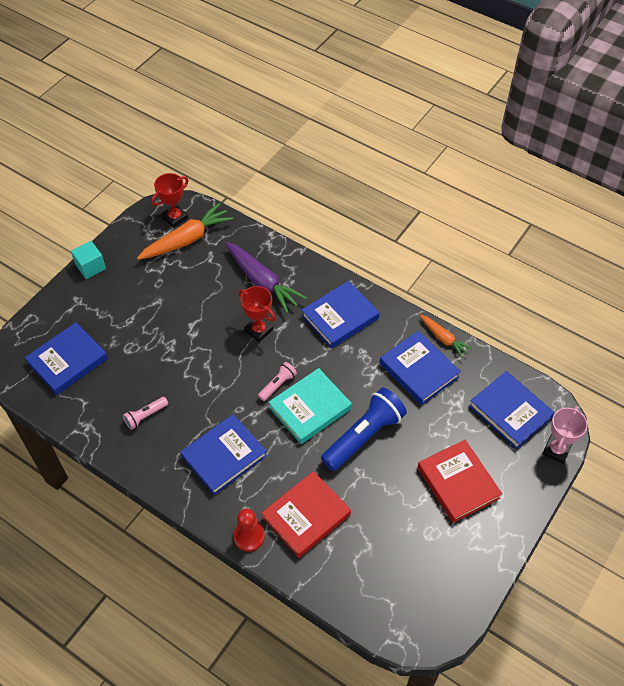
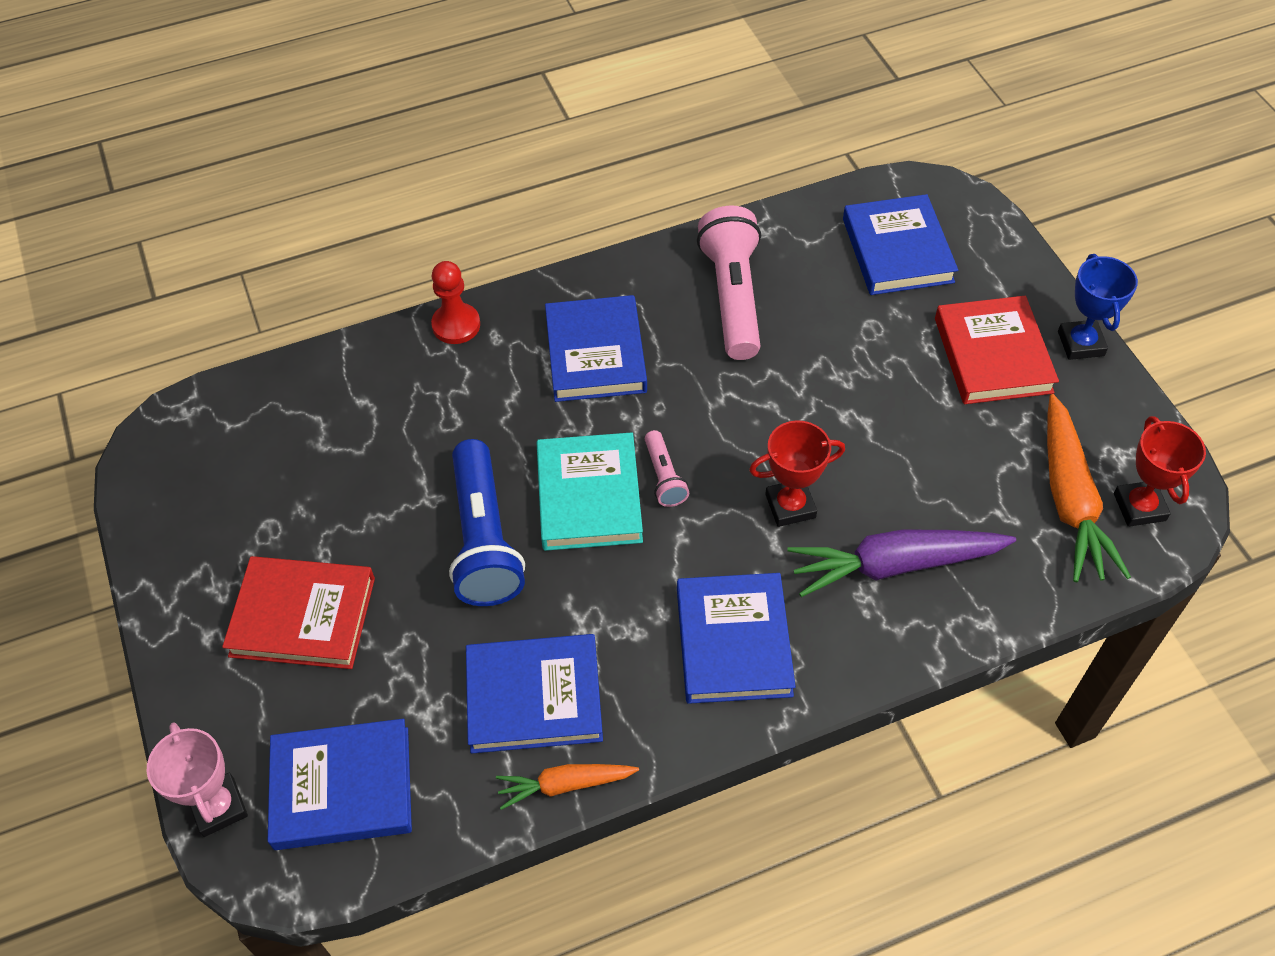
camera: 125 degrees right, 0 degrees up
(90, 267) = (1080, 343): turquoise cube -> blue trophy
(145, 416) = (733, 297): pink flashlight -> pink flashlight, size x2.06
(306, 516) = (427, 399): red book -> red book (993, 355)

